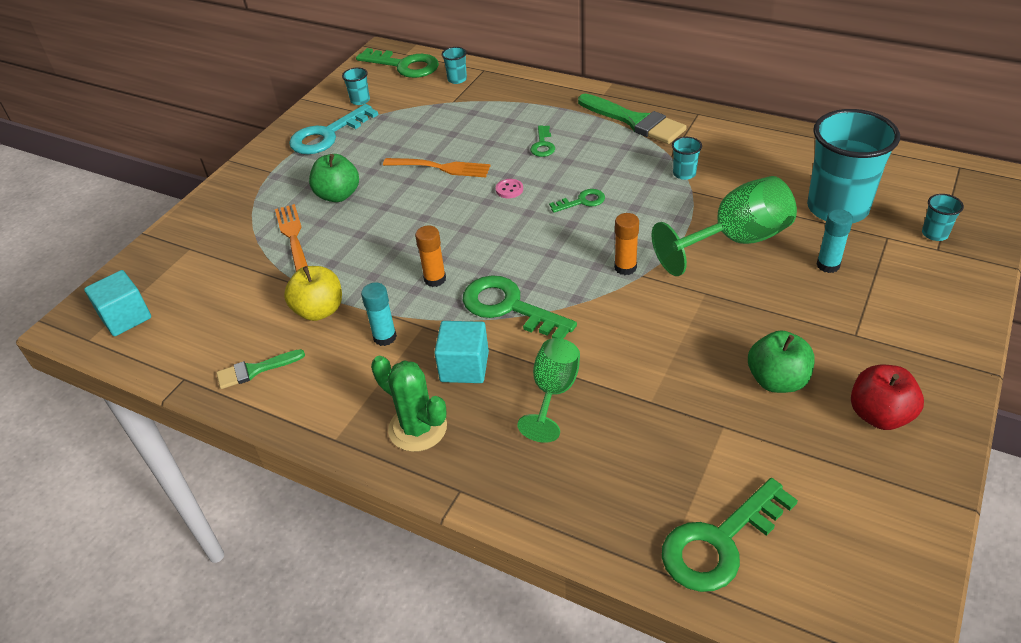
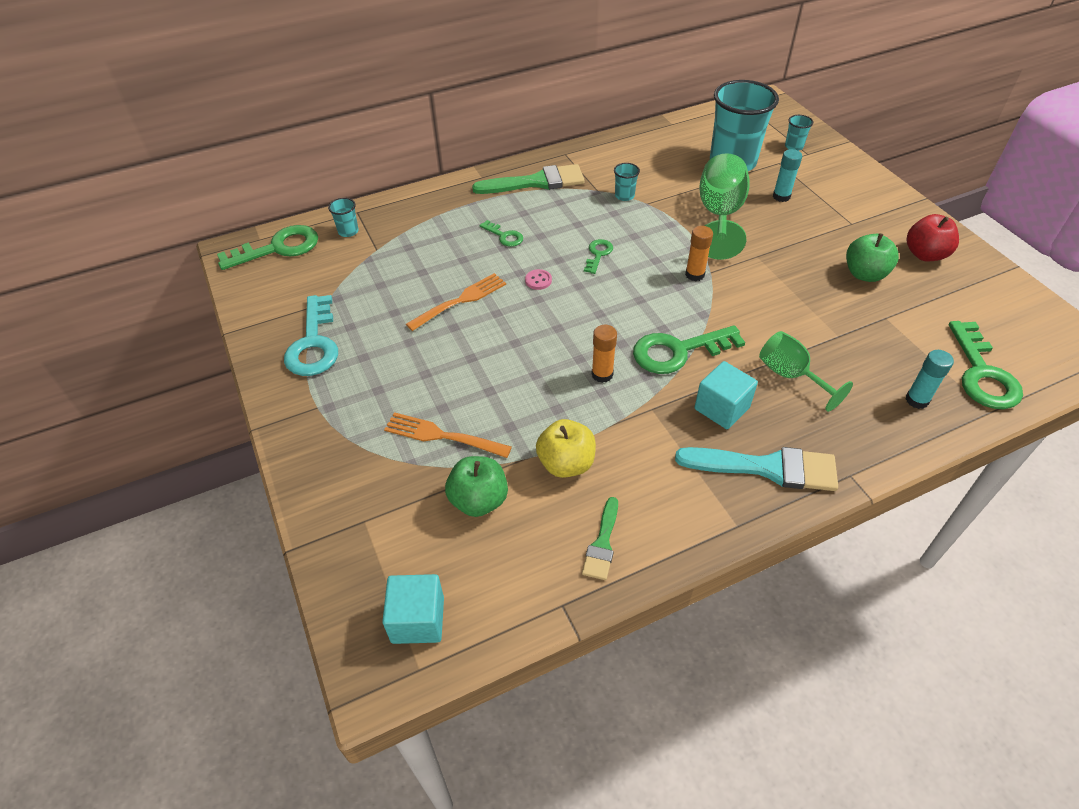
camera: 55 degrees left, 5 degrees up
(338, 195) = (417, 378): green apple -> green apple (479, 500)
(360, 100) = (290, 299): turquoise cup -> none
(385, 337) = (643, 437): turquoise glue stick -> turquoise glue stick (917, 400)
(417, 428) = (767, 468): green cactus -> turquoise brush

